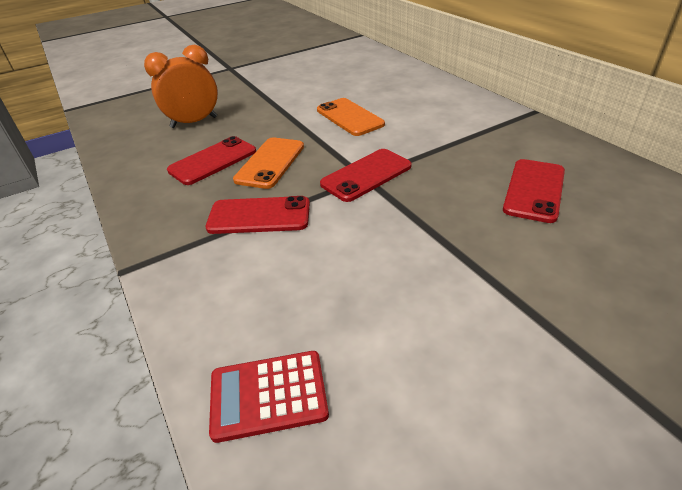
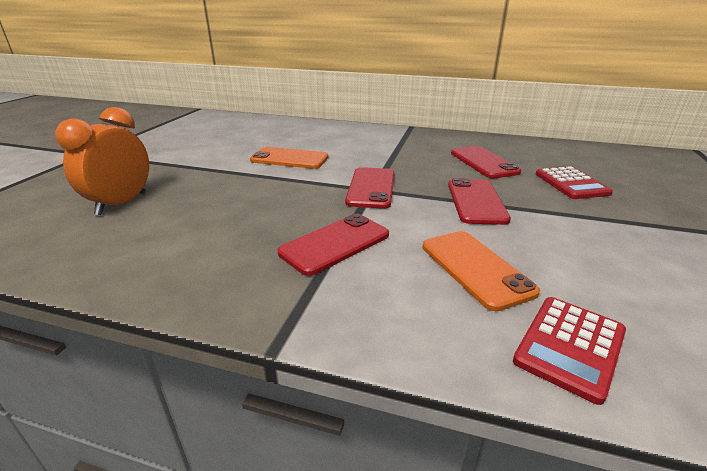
camera: 45 degrees left, 10 degrees down
(213, 161) = (207, 224): red phone -> red phone (476, 201)
(270, 163) = (274, 206): orange phone -> orange phone (475, 268)
(596, 264) = (571, 184): none -> red calculator

